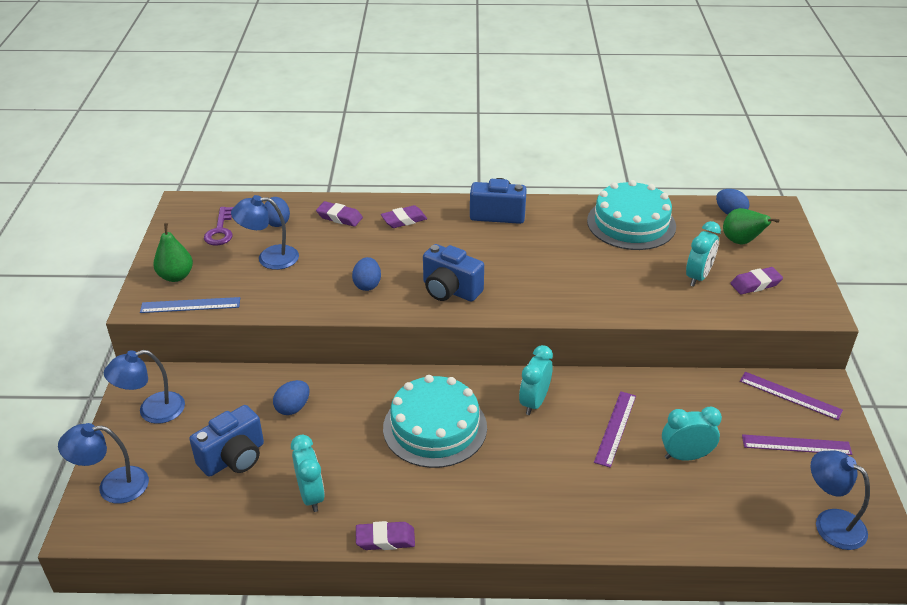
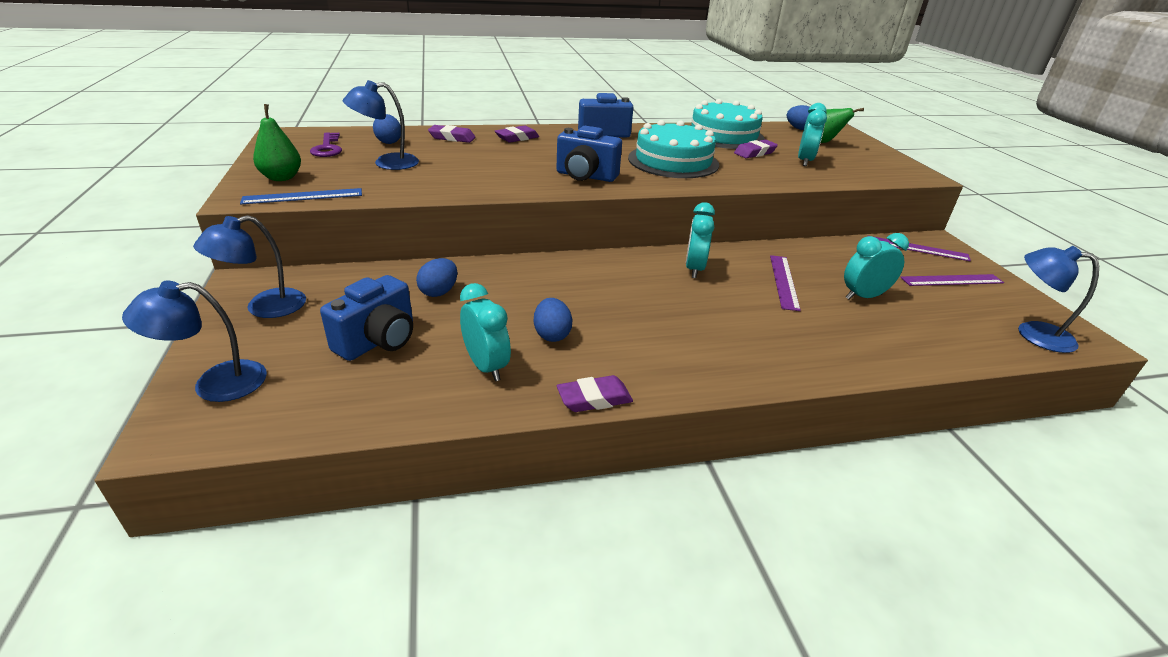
camera: 15 degrees left, 5 degrees down
(367, 285) = (499, 176): blue egg -> blue egg (552, 335)
(435, 427) = (604, 295): turquoise cake -> turquoise cake (673, 161)
(755, 284) = (855, 163): purple eraser -> purple eraser (755, 153)

